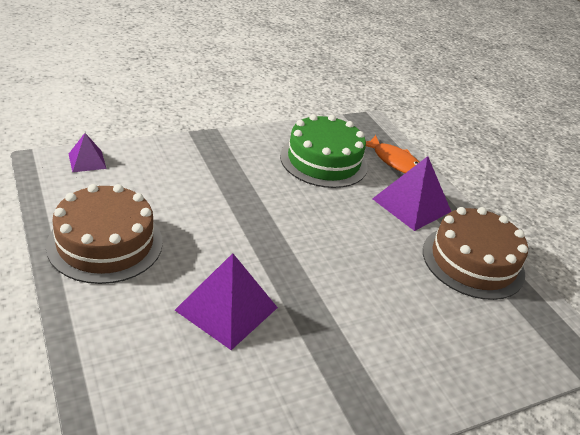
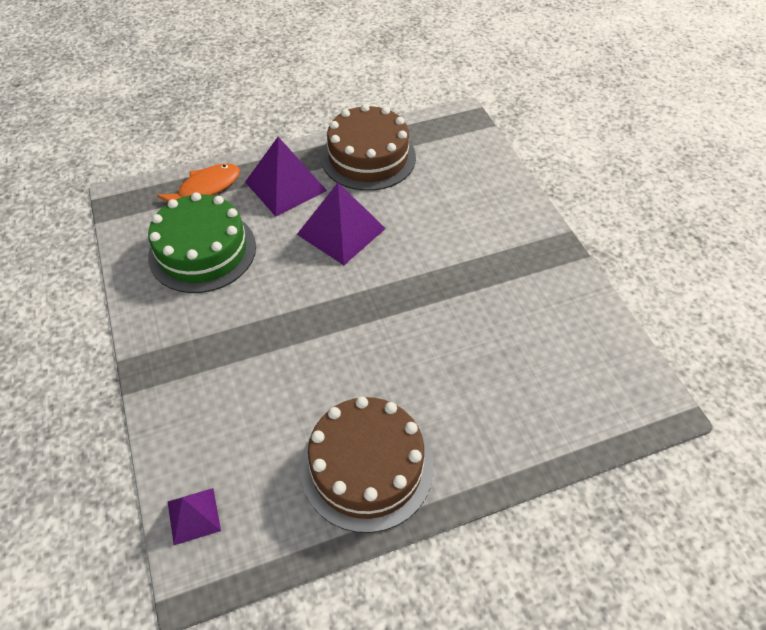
camera: 80 degrees left, 15 degrees up
(227, 308) = (453, 345): purple pyramid -> purple pyramid (341, 231)

